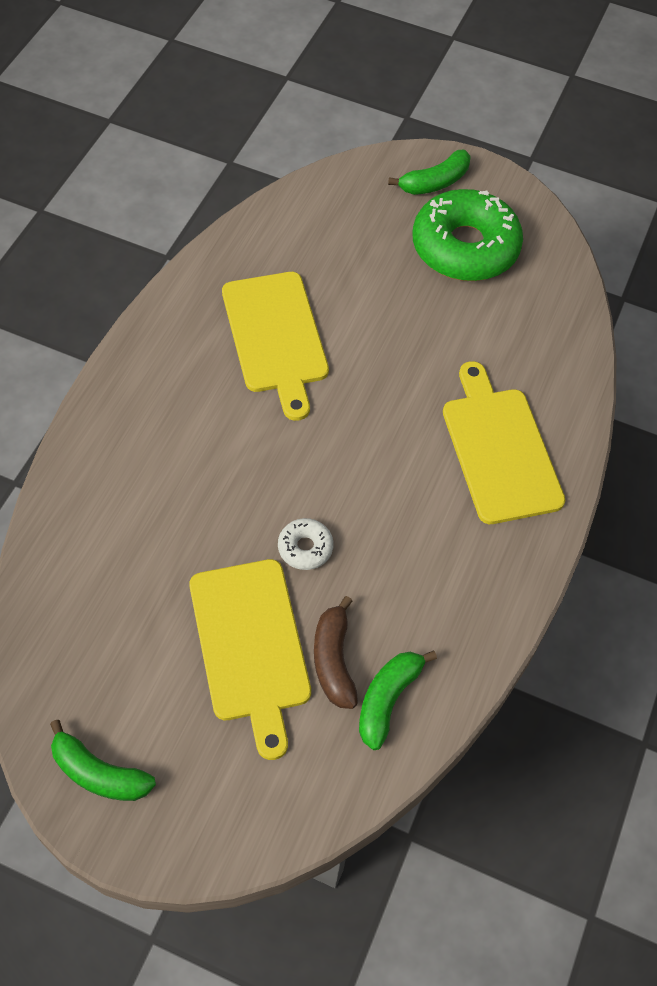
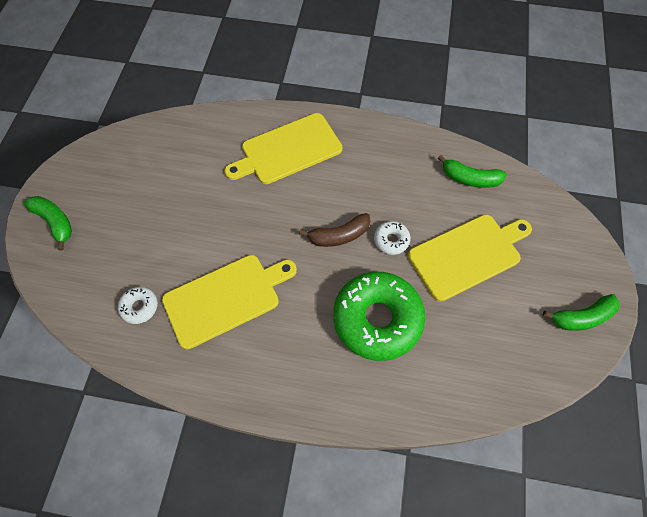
camera: 100 degrees left, 5 degrees up
(99, 773) = (581, 317): green banana -> green banana turned 60 degrees clockwise
(292, 252) = (139, 307): none -> white donut
(334, 660) = (458, 209): brown banana -> brown banana (339, 235)
(465, 247) = (120, 193): green donut -> green donut (377, 319)

